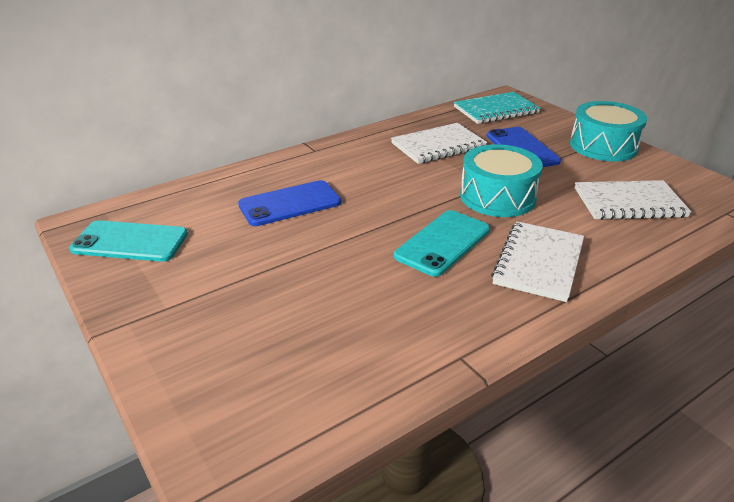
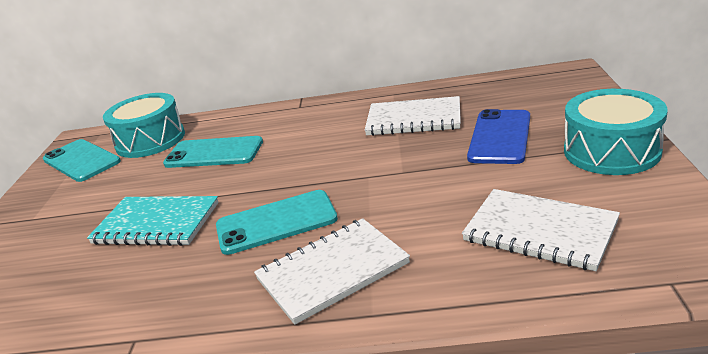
camera: 40 degrees right, 5 degrees down
(290, 204) = (214, 153): blue phone -> turquoise phone
(496, 110) = (533, 87): turquoise notebook -> turquoise notebook (156, 223)
(497, 197) = (395, 187): turquoise drum -> turquoise drum (150, 140)

